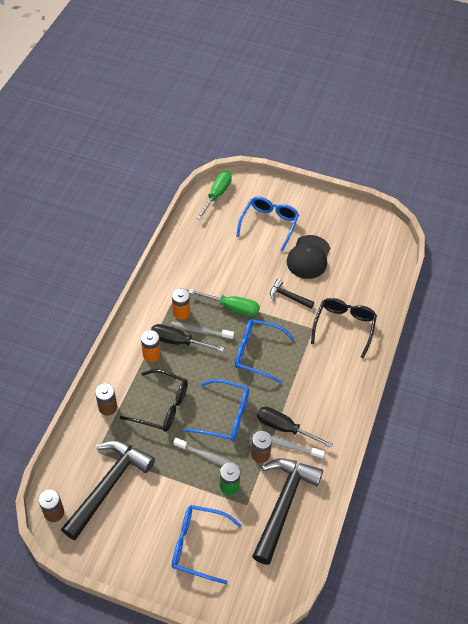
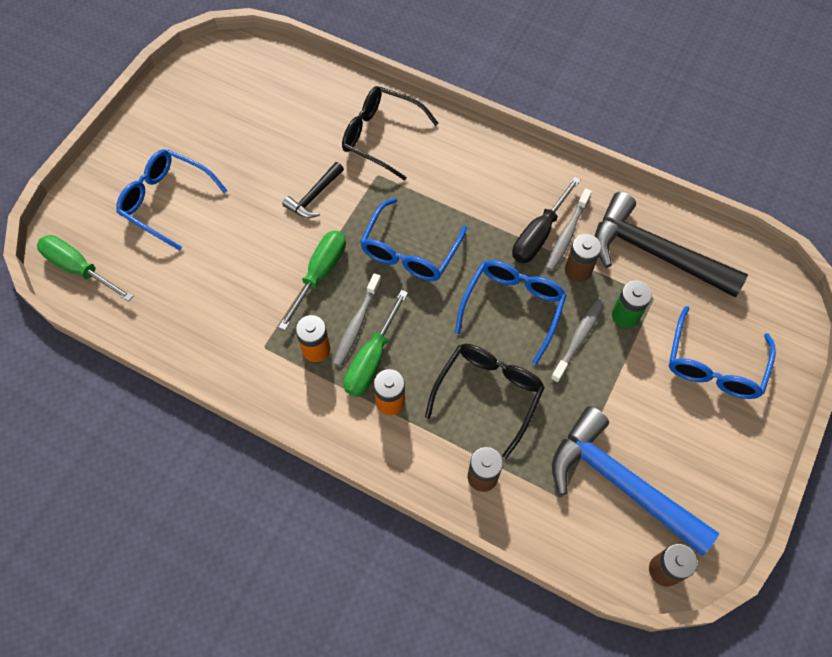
camera: 80 degrees left, 10 degrees up
(109, 485) = (620, 482): black hammer -> blue hammer
(177, 341) = (371, 360): black screwdriver -> green screwdriver
(308, 257) = (246, 159): black cap -> none

